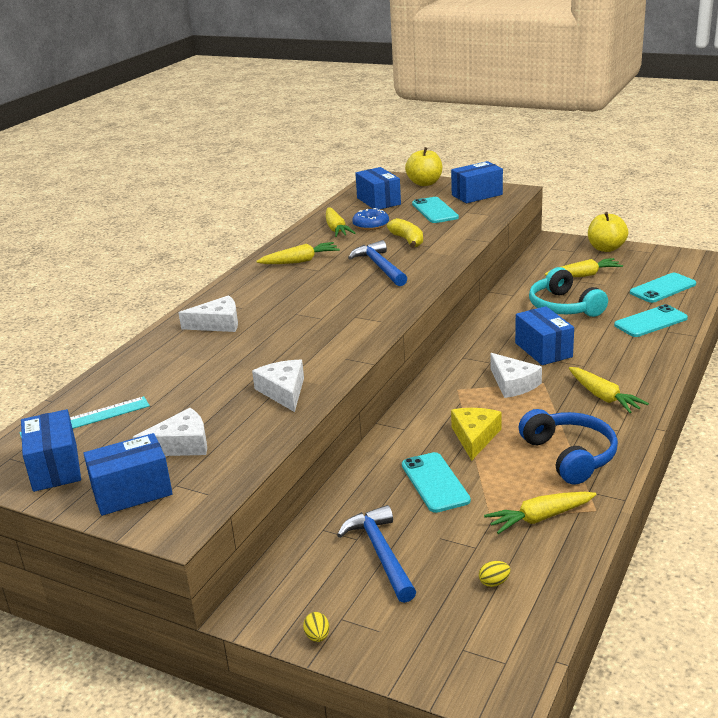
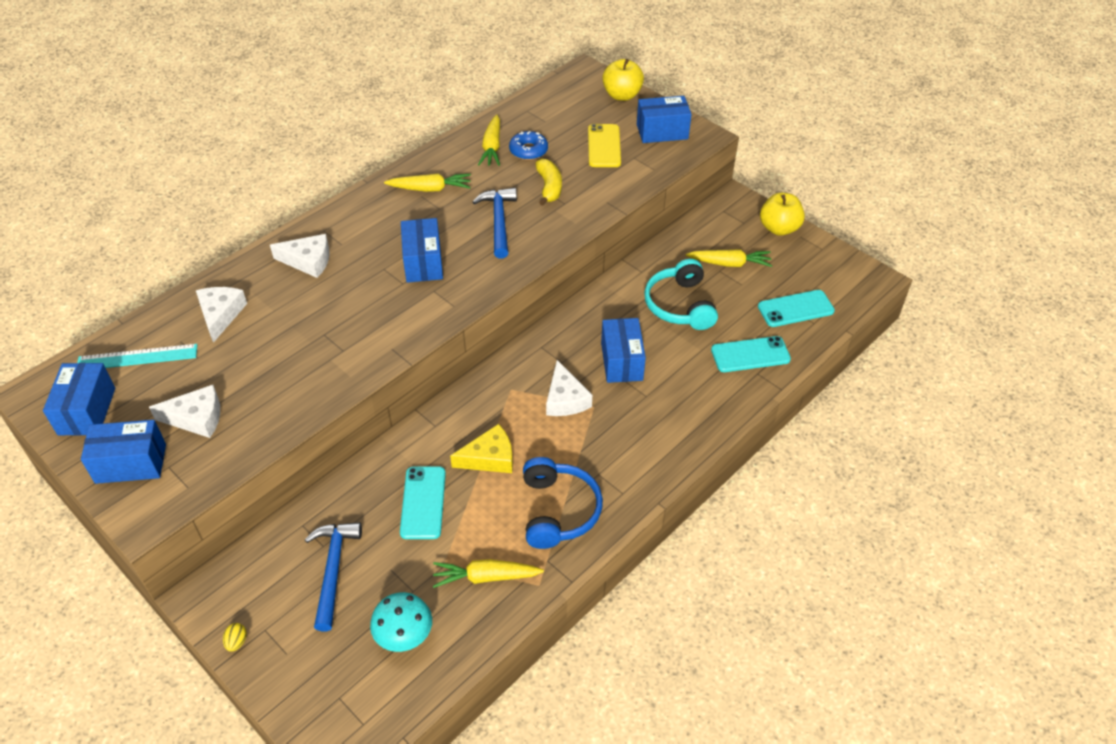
camera: 15 degrees right, 20 degrees up
(283, 391) = (314, 377): white cheese -> white cheese (220, 315)
(378, 201) = (558, 113): blue box -> blue box (423, 262)
(434, 211) = (604, 146): turquoise phone -> yellow phone
(474, 437) = (489, 458): yellow cheese -> yellow cheese turned 45 degrees clockwise
(494, 582) = (404, 636): yellow egg -> turquoise mushroom
(604, 397) = (637, 445): yellow carrot -> none

